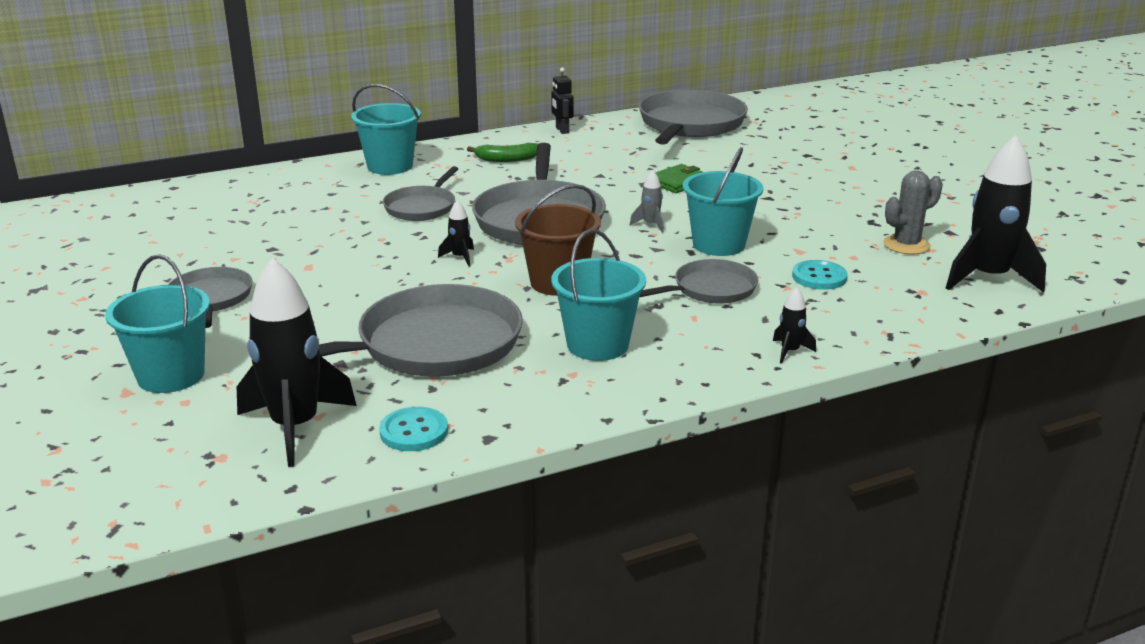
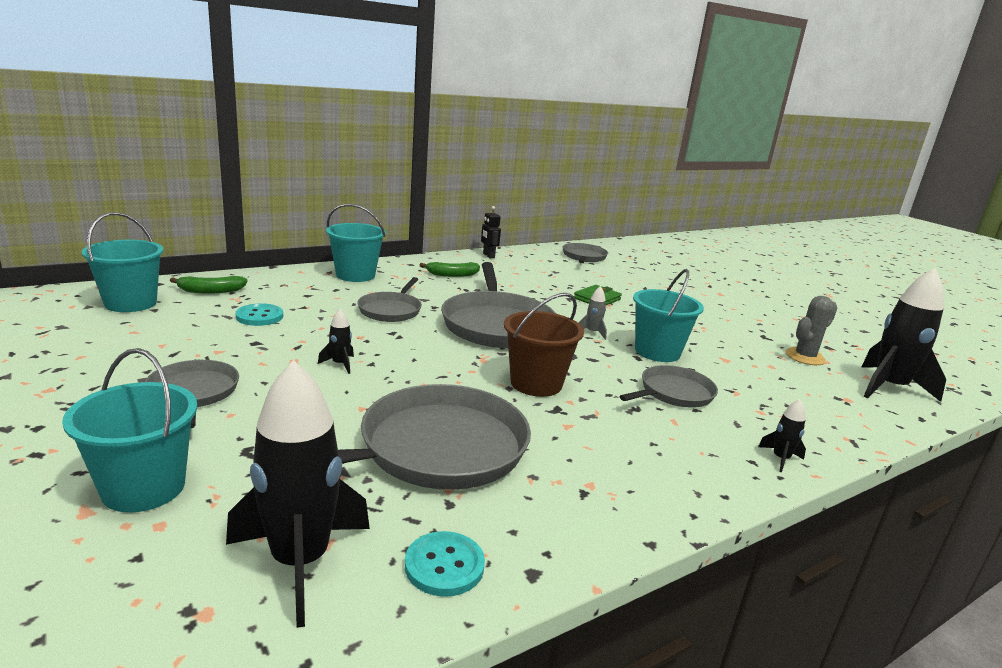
camera: 10 degrees left, 5 degrees down
(227, 193) = (210, 291): none -> green banana
(460, 257) = (438, 357): black rocket -> black rocket (340, 364)
(597, 345) = (600, 450): turquoise bucket -> turquoise bucket (130, 303)
(690, 124) = (584, 257): grey pan -> grey pan, size x0.55
(819, 277) = (756, 383): turquoise button -> turquoise button (259, 316)

